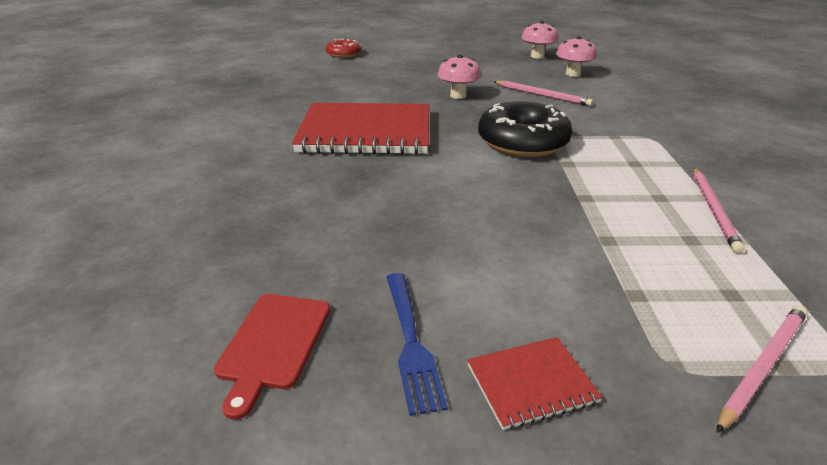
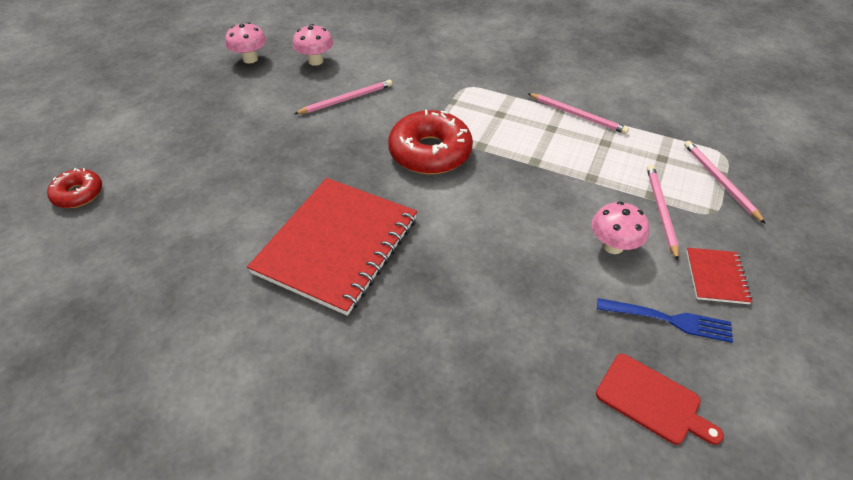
camera: 65 degrees left, 15 degrees up
(458, 95) = (301, 149): pink mushroom -> pink mushroom (613, 246)
(522, 142) = (430, 152): black donut -> red donut
(613, 308) = (661, 211): none -> pink pencil

